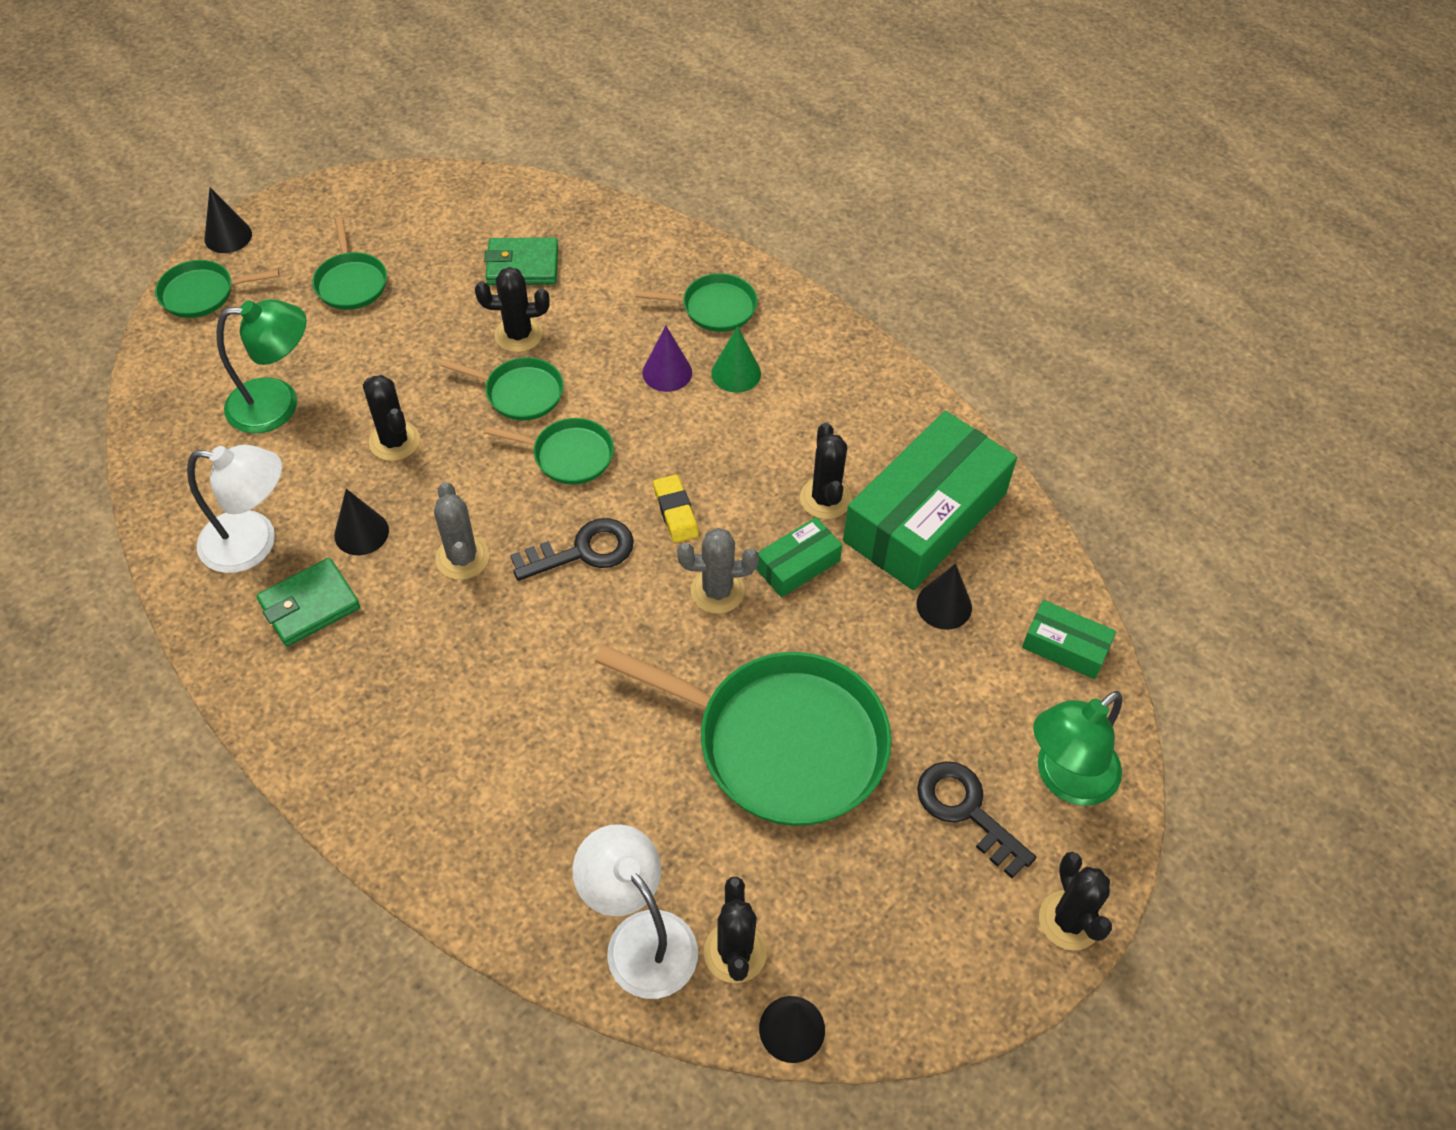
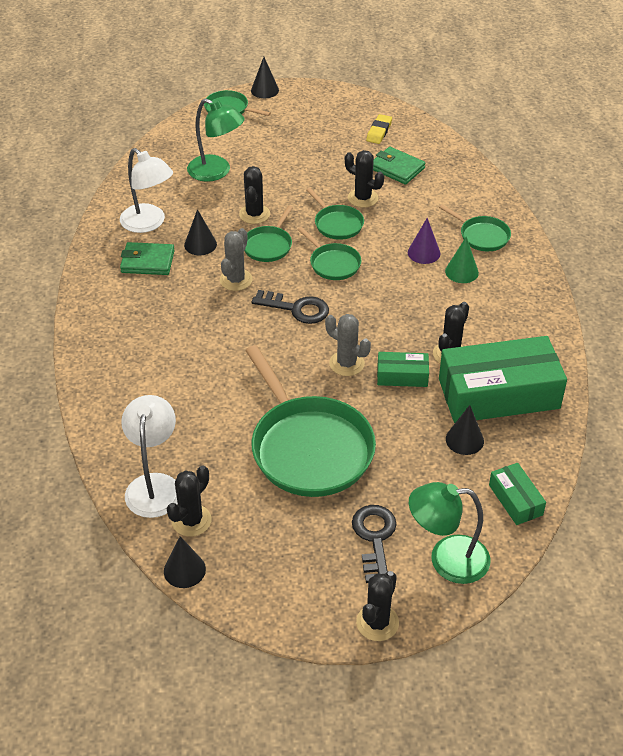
camera: 40 degrees right, 10 degrees down
(351, 283) = (303, 136): green pan -> green pan (268, 246)
(675, 512) = (362, 317): yellow eraser -> yellow eraser (379, 132)

